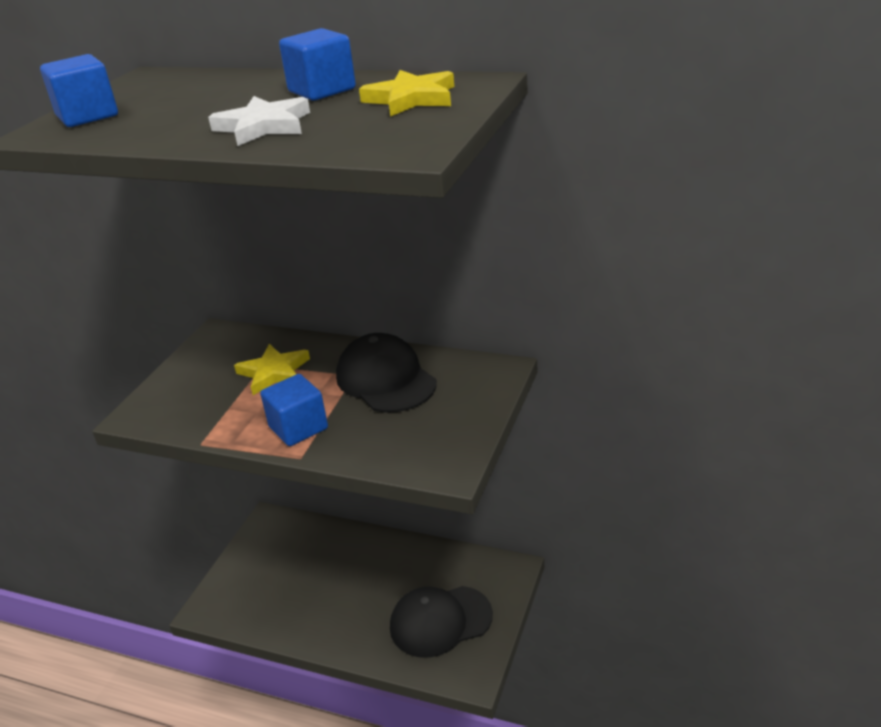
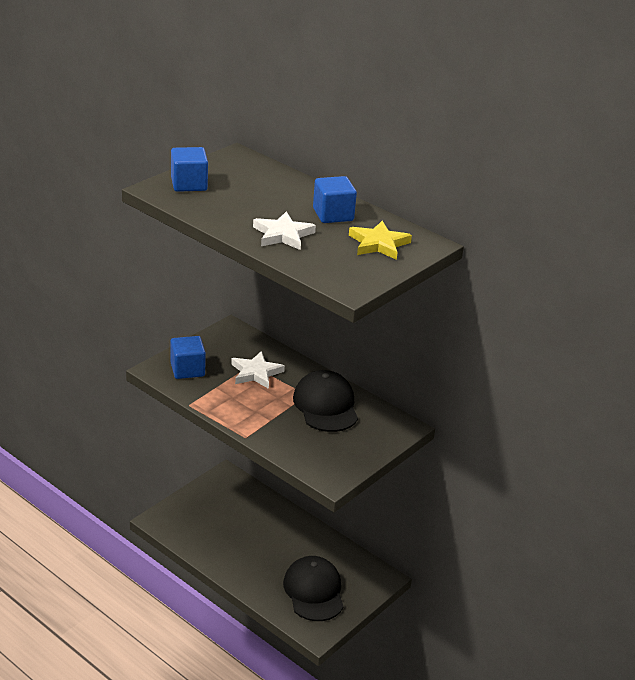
camera: 15 degrees right, 0 degrees up
(274, 372) = (256, 373): yellow star -> white star
(298, 428) = (253, 417): blue cube -> blue cube (187, 369)
(440, 621) = (314, 591): black cap -> black cap turned 75 degrees clockwise

